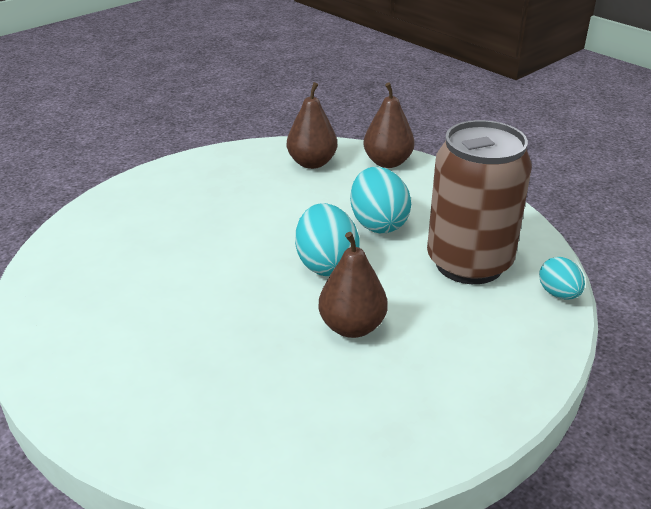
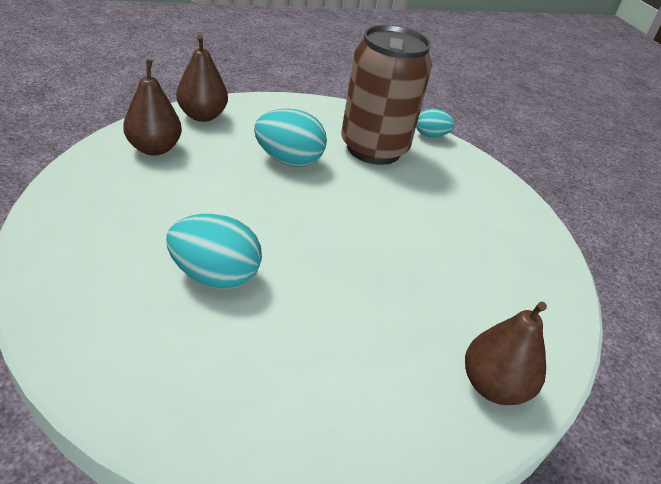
camera: 70 degrees left, 5 degrees up
(326, 264) = (322, 208): turquoise egg -> turquoise egg (215, 276)
(352, 327) = (412, 230): brown pear -> brown pear (493, 386)

